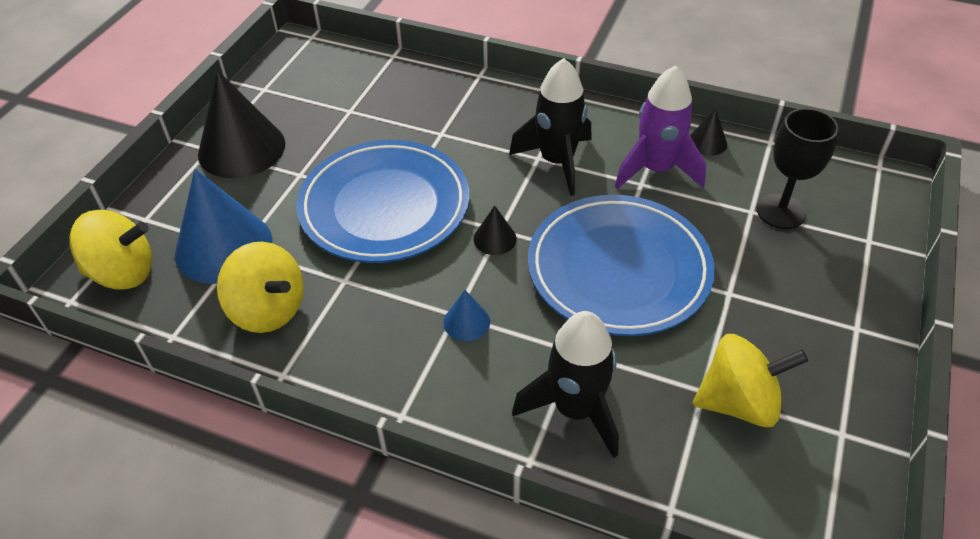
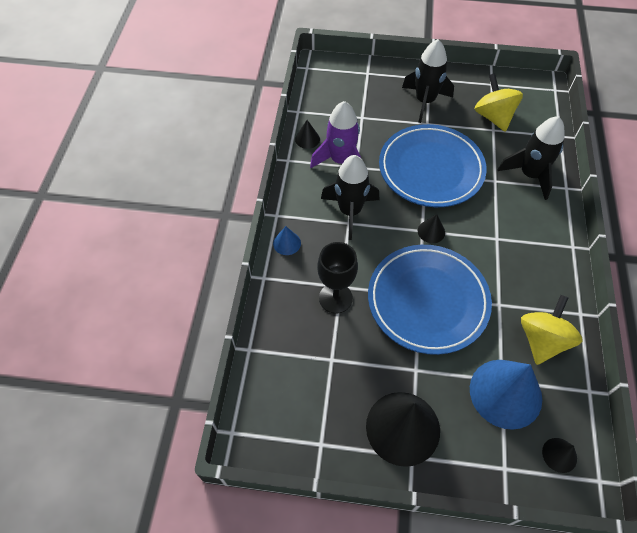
camera: 105 degrees left, 10 degrees up
(123, 273) = (559, 455): yellow spinning top -> black cone
(466, 322) = (500, 231): blue cone -> blue cone (287, 243)
(781, 211) = (358, 105): black goblet -> black goblet (335, 298)
(788, 303) = (424, 101): none -> black rocket

